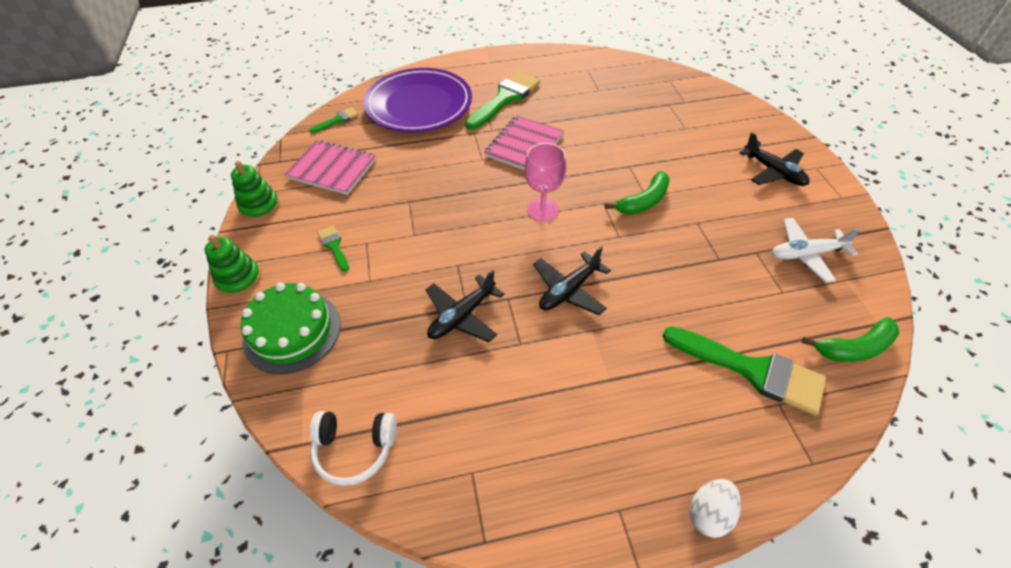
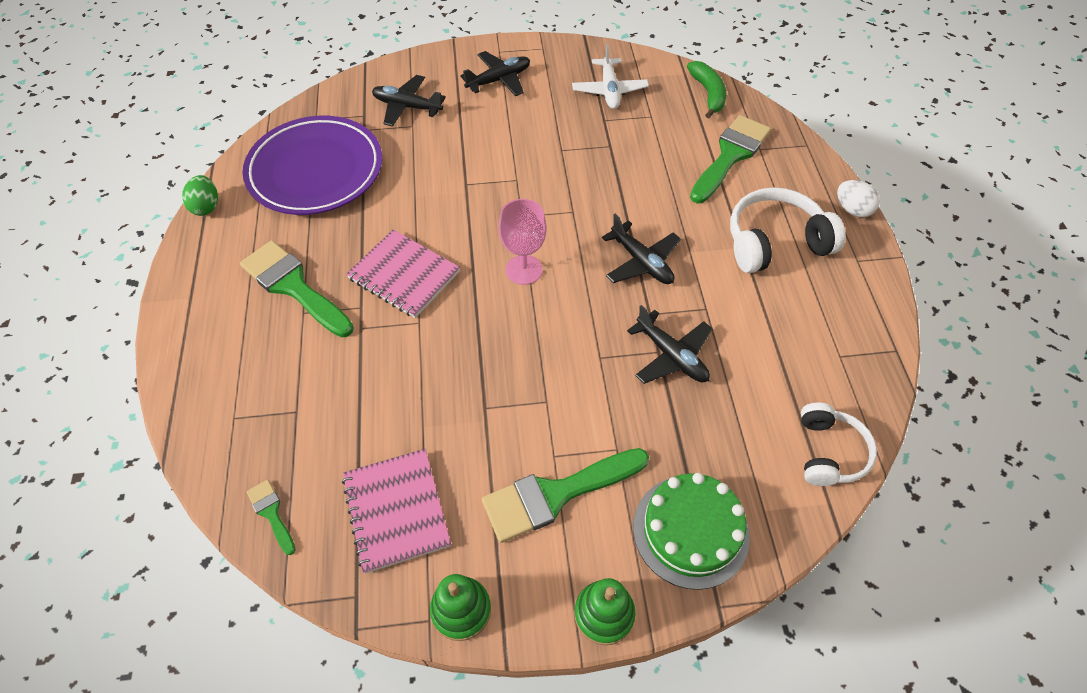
camera: 85 degrees left, 5 degrees up
(332, 169) = (396, 510): pink notebook -> pink notebook turned 45 degrees counterclockwise
(334, 246) = (556, 495): green brush -> green brush, size x2.09
(419, 105) = (272, 394): purple plate -> purple plate (315, 171)
(566, 52) = (206, 206): none -> green egg
(625, 413) = (775, 242): none -> white headphones
(643, 201) = (524, 183): green banana -> none
(707, 122) = (407, 107): none -> black plane

